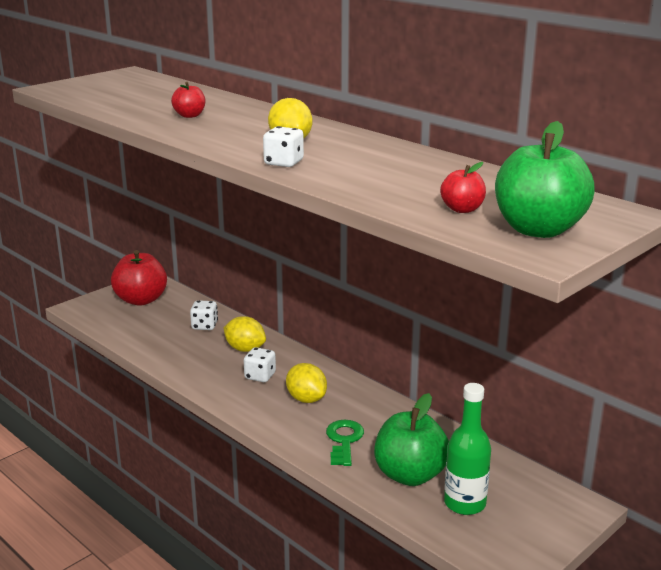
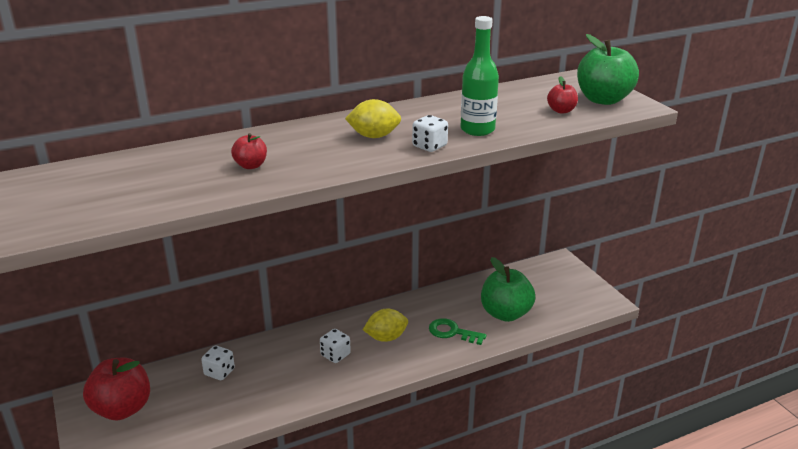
camera: 70 degrees left, 5 degrees up
(245, 349) = (283, 355): yellow lemon -> none
(464, 503) = (543, 300): green bottle -> green bottle (477, 130)

